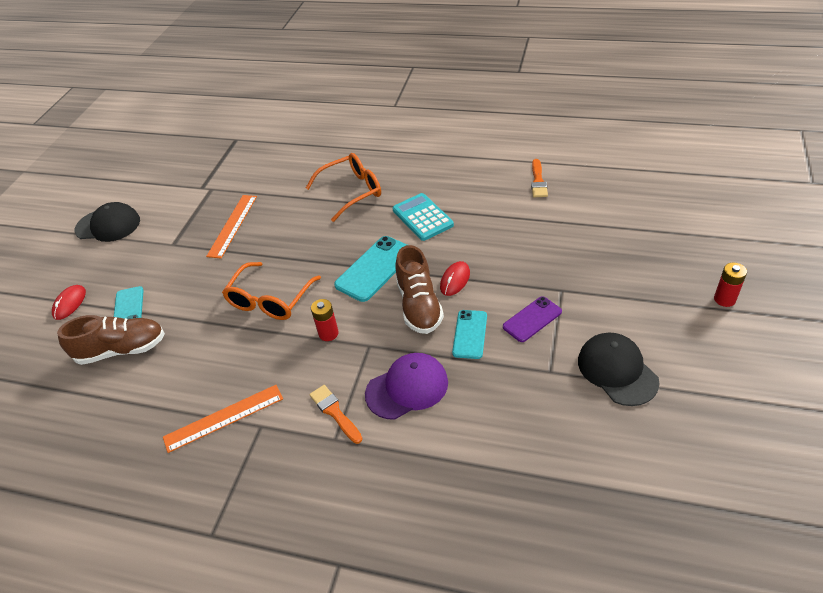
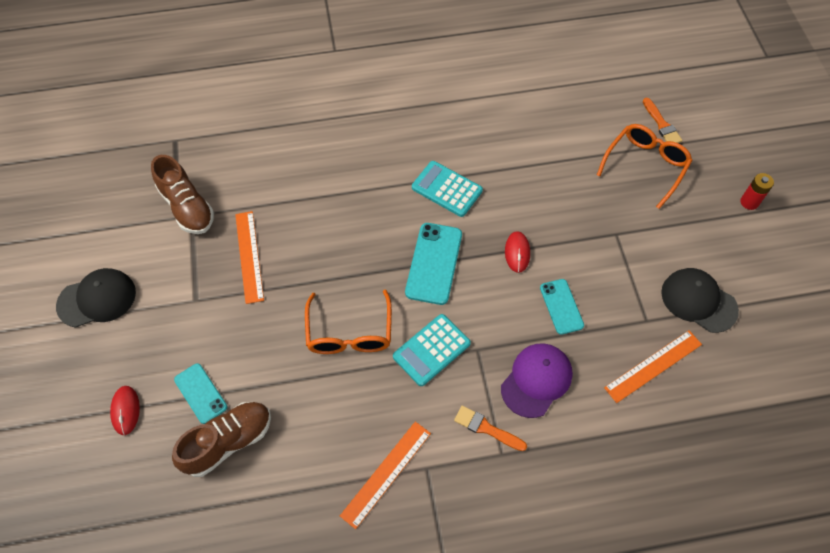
camera: 30 degrees left, 15 degrees up
(328, 333) = (431, 350): red battery -> turquoise calculator
(351, 191) = (354, 177): orange glasses -> orange glasses (645, 166)
(419, 305) = (499, 291): brown shoe -> brown shoe (187, 207)
(532, 319) = (606, 273): purple phone -> none
(533, 413) = (653, 366): none -> orange ruler
(538, 181) = (535, 115): orange brush -> orange brush (662, 124)

